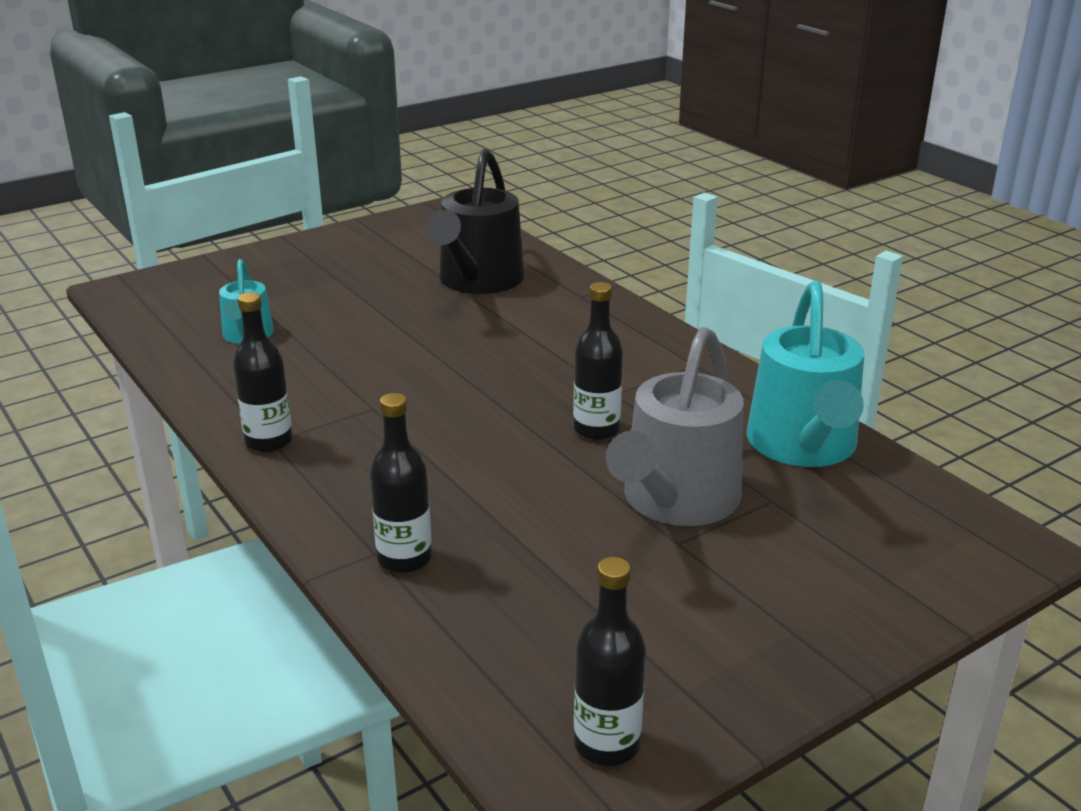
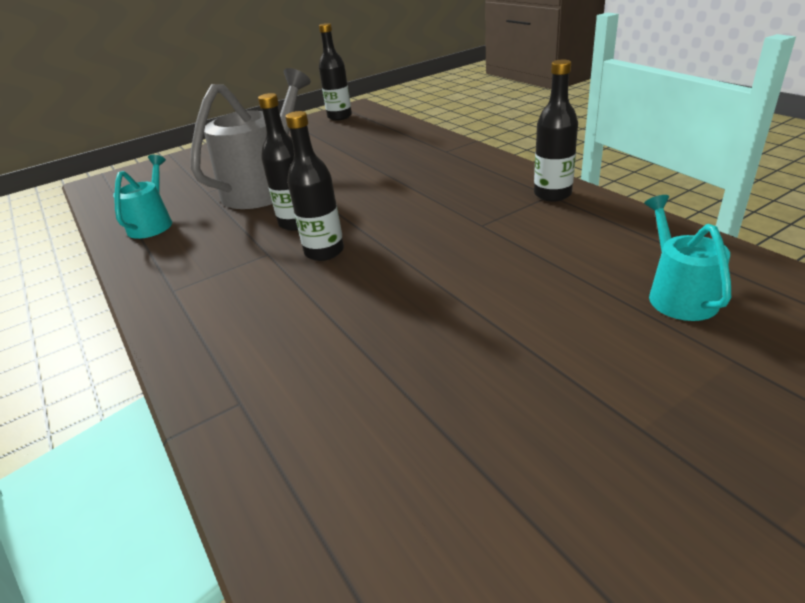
camera: 175 degrees left, 5 degrees up
(404, 558) = (428, 150): black bottle -> black bottle (324, 252)
(477, 281) = (395, 435): black watering can -> none
(803, 446) = (152, 224): turquoise watering can -> turquoise watering can, size x0.54

